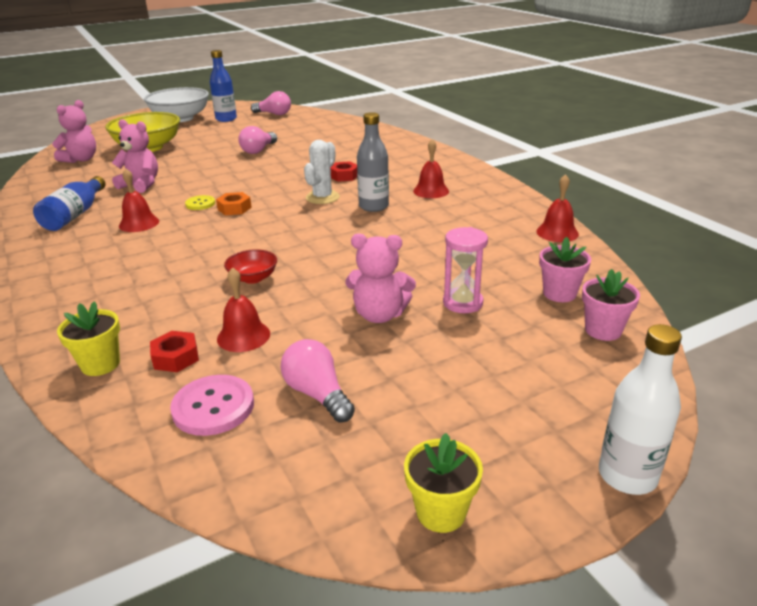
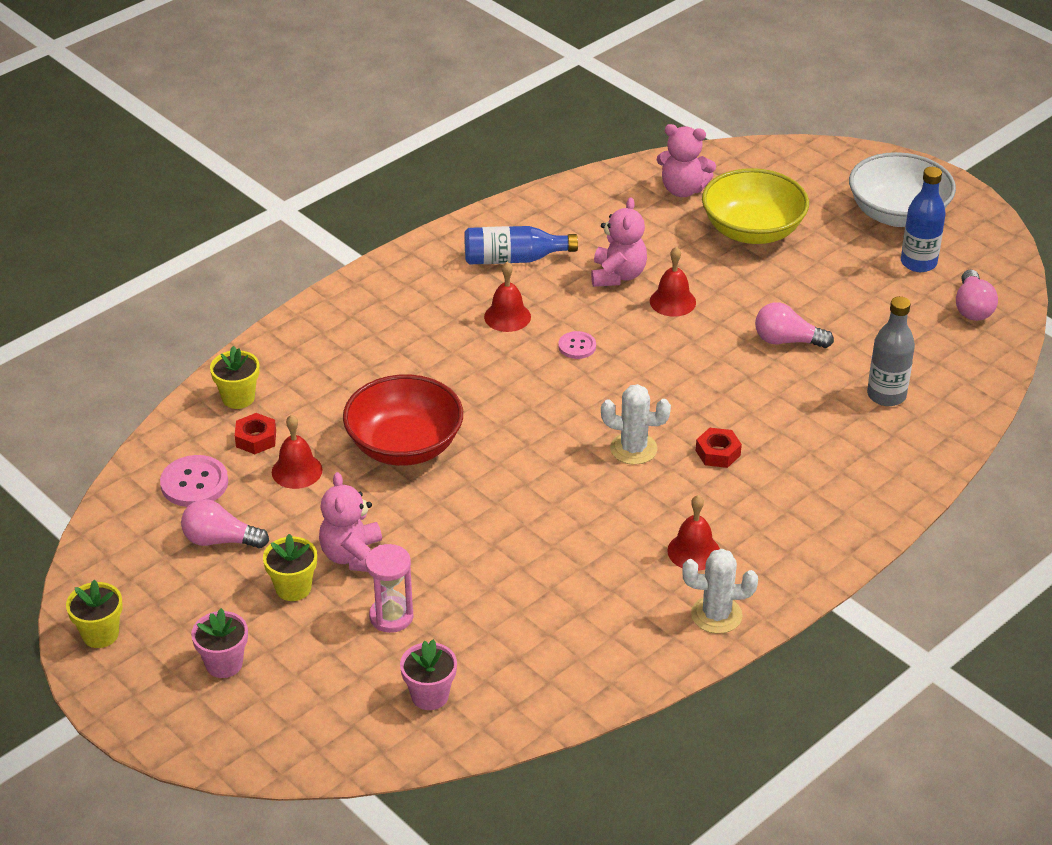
camera: 75 degrees right, 10 degrees up
(200, 204) = (577, 346): yellow button -> pink button
(234, 208) = (572, 380): orange nut -> none
(253, 278) = (404, 446): red bowl -> red bowl, size x2.10
(317, 394) = (220, 540): pink light bulb -> pink light bulb turned 120 degrees counterclockwise
(373, 206) = (620, 503): grey bottle -> grey bottle (886, 395)
(409, 352) = (293, 588): none -> yellow flower pot
(491, 191) = (716, 615): none -> white cactus
(557, 232) = (592, 691): red bell -> red bell (672, 301)
(603, 330) = (360, 731): pink flower pot -> pink flower pot (224, 664)
(627, 476) = (149, 739): white bottle -> none

